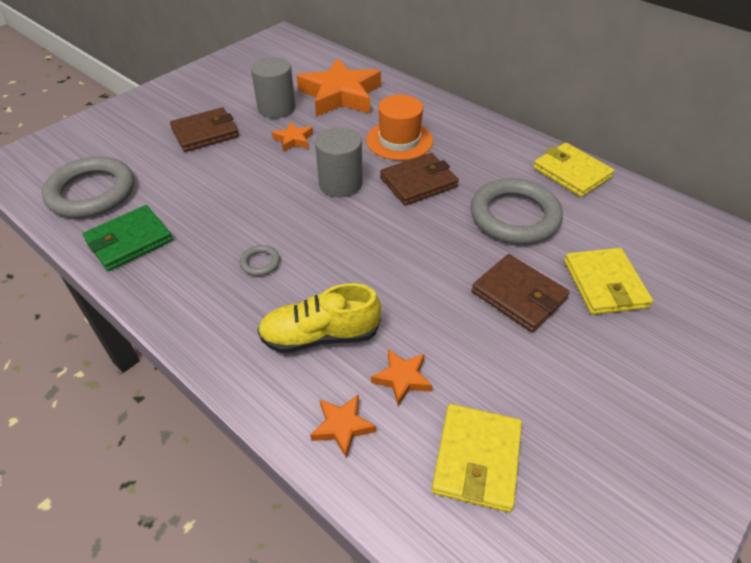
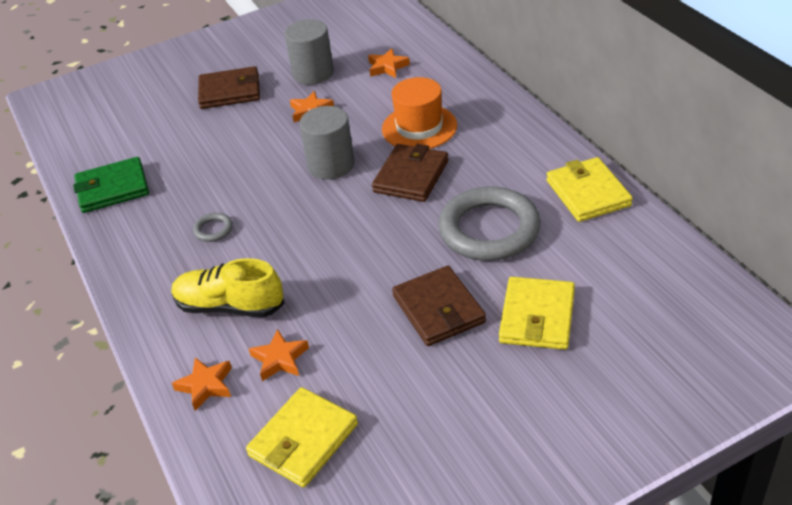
camera: 25 degrees right, 5 degrees down
(92, 192) = (102, 137): grey ring -> none
(340, 95) = (387, 67): orange star -> orange star, size x0.44
(418, 182) = (411, 176): brown wallet -> brown wallet turned 60 degrees counterclockwise

